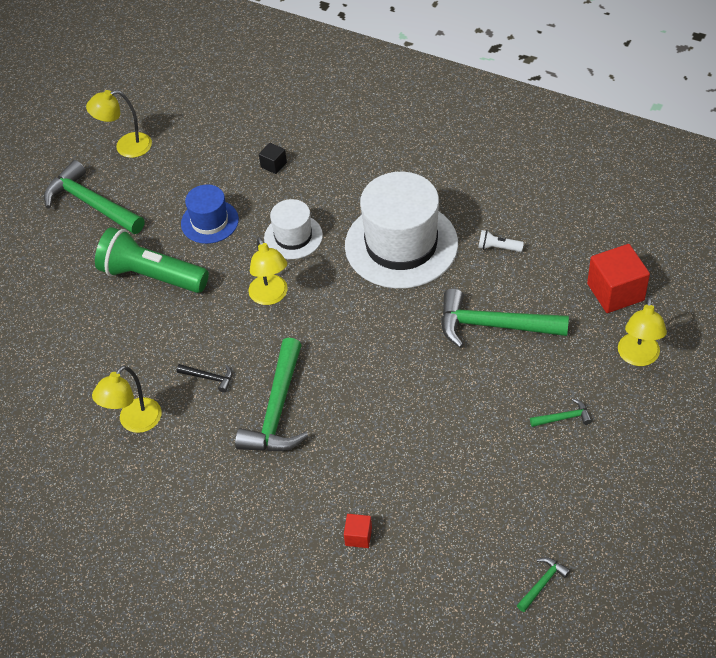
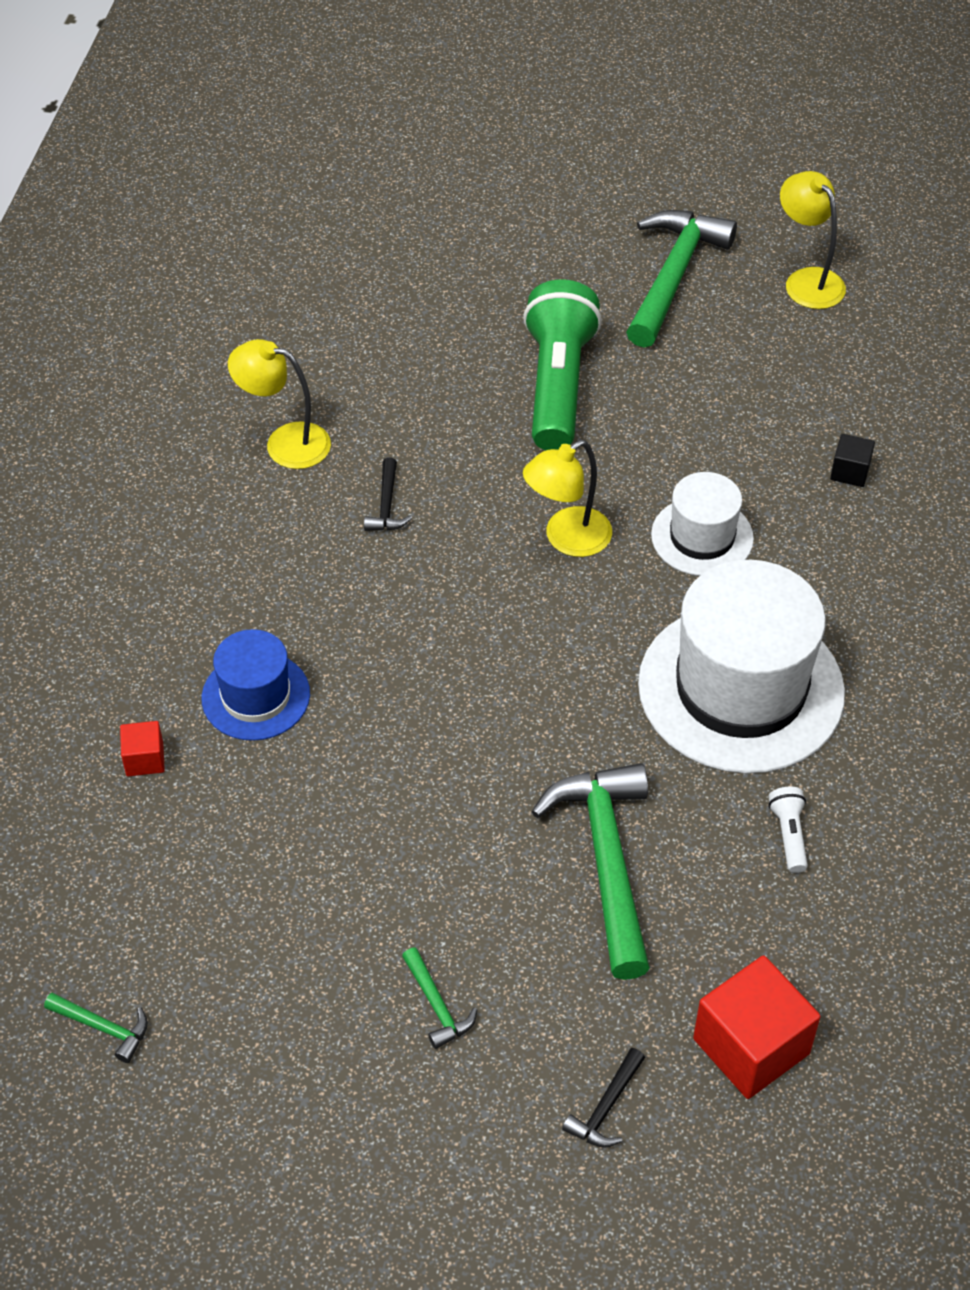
camera: 70 degrees right, 0 degrees up
(209, 221) = (693, 423): blue hat -> blue hat (256, 696)
(277, 410) = (349, 603): green hammer -> none
(638, 357) = (606, 1108): yellow lamp -> black hammer

